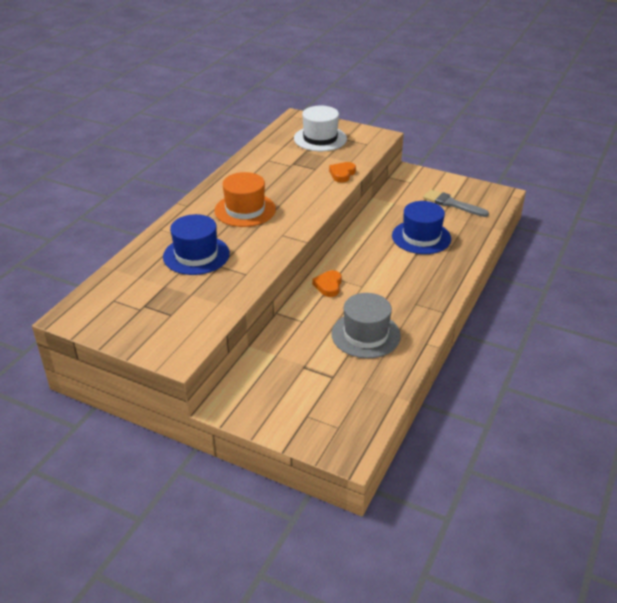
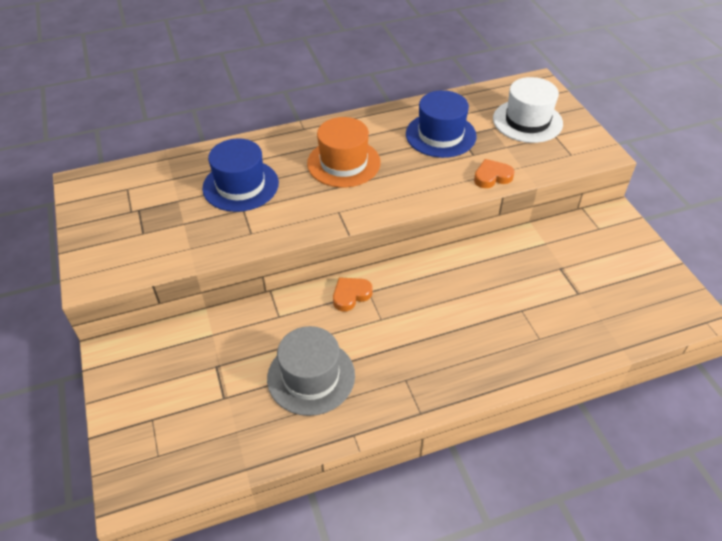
camera: 45 degrees right, 10 degrees up
(421, 237) = (519, 304): blue hat -> blue hat (440, 135)
(452, 204) = (612, 286): grey brush -> none

